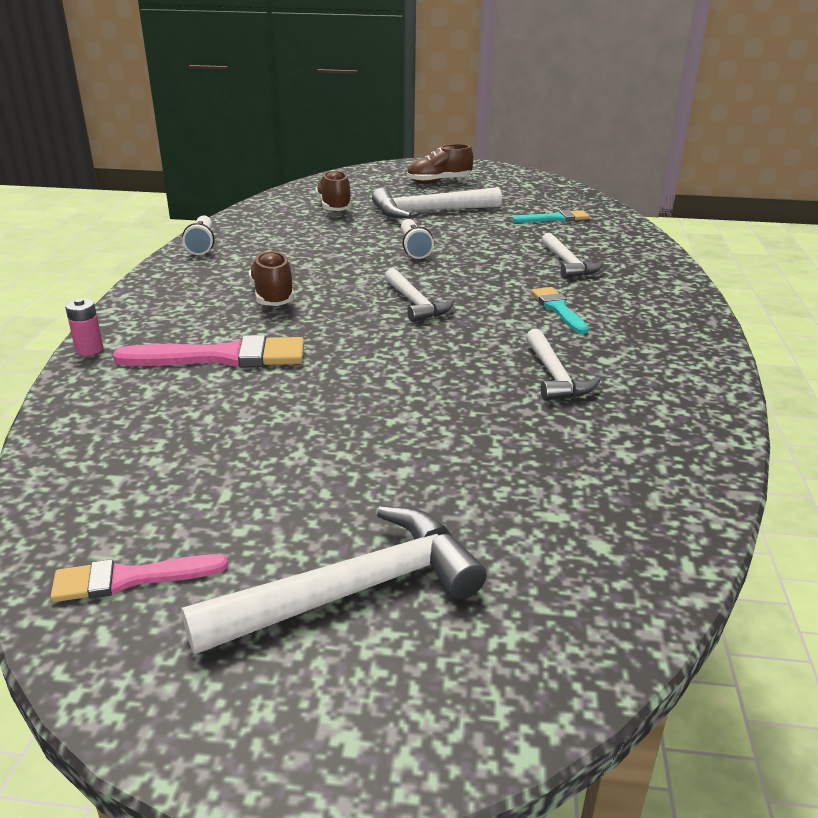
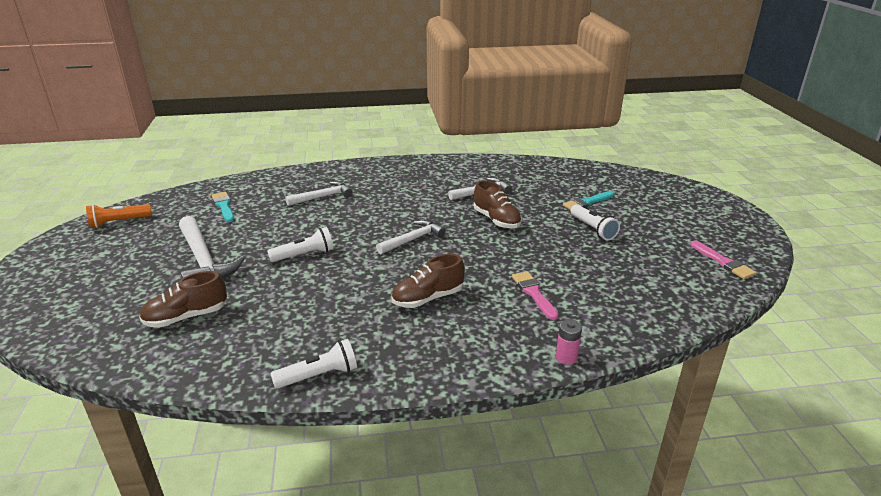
camera: 105 degrees left, 0 degrees up
(223, 357) = (533, 293): pink brush -> pink brush, size x0.60
(352, 591) = (674, 216): white hammer -> none
(361, 455) = (592, 229): none -> white flashlight
(439, 182) = (98, 269): brown shoe -> brown shoe (496, 220)
(530, 184) = (119, 222): none -> orange flashlight
(558, 309) = (399, 196): turquoise brush -> turquoise brush (587, 202)

